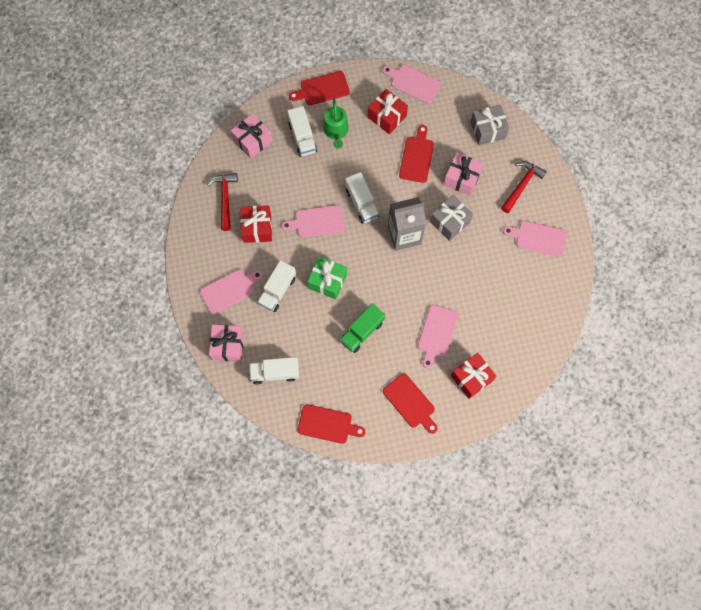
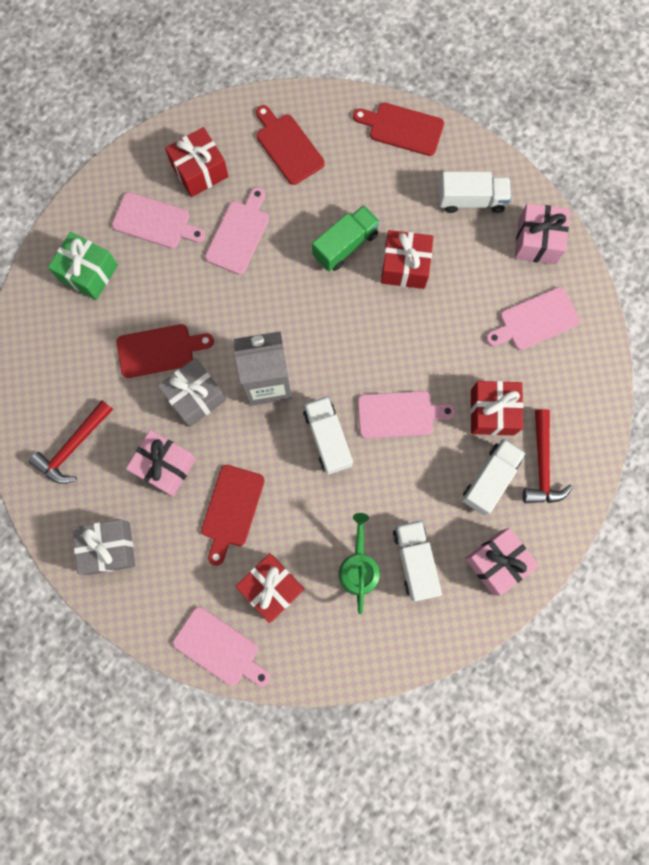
camera: 175 degrees left, 5 degrees up
(277, 290) = (464, 314): white truck -> white truck (490, 479)
(319, 320) = (405, 266): none -> red gift
(322, 89) = (376, 650): red cutting board -> red cutting board (159, 350)
(327, 281) = (389, 321): green gift -> green gift (88, 273)
(538, 238) = (66, 360): pink cutting board -> pink cutting board (155, 222)

